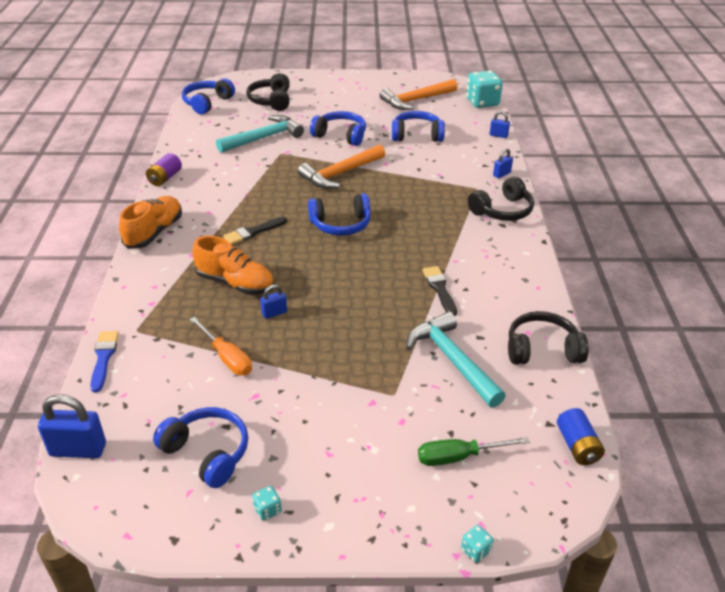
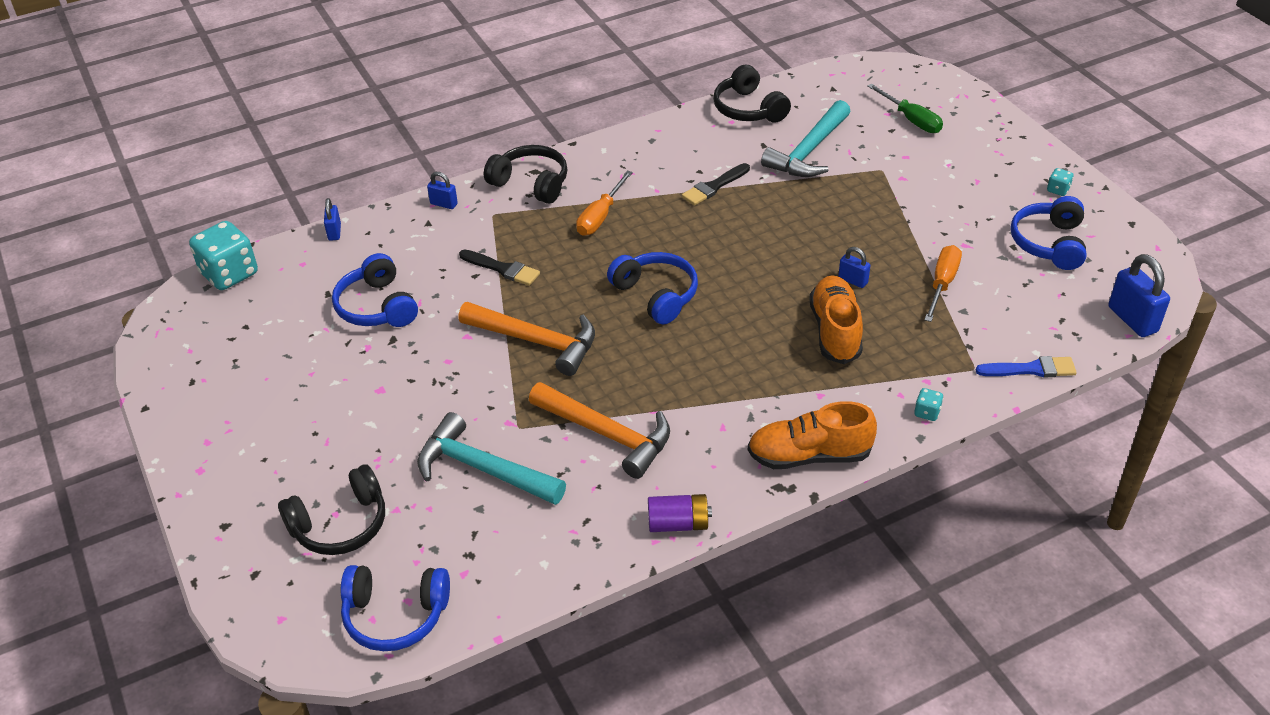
camera: 115 degrees left, 5 degrees up
(103, 358) = (1031, 369): blue brush -> blue brush turned 150 degrees counterclockwise
(253, 232) = (732, 363): black brush -> black brush (502, 269)
(340, 135) = (423, 384): blue headphones -> none
(416, 100) = (254, 345): orange hammer -> orange hammer (607, 434)
(442, 227) = (600, 216): none -> orange screwdriver
(475, 550) = (981, 93): turquoise dice -> turquoise dice (927, 412)
(577, 446) = (843, 72): blue battery -> none

